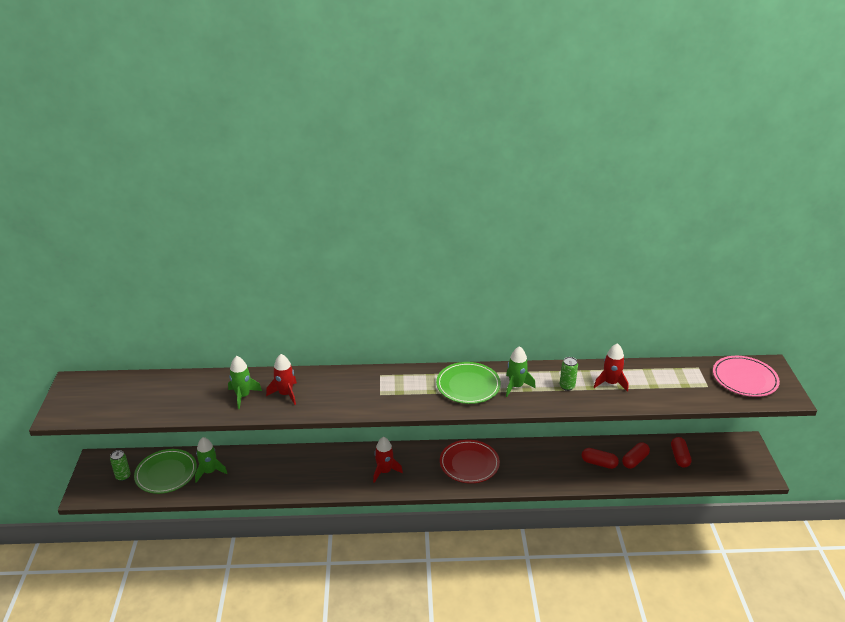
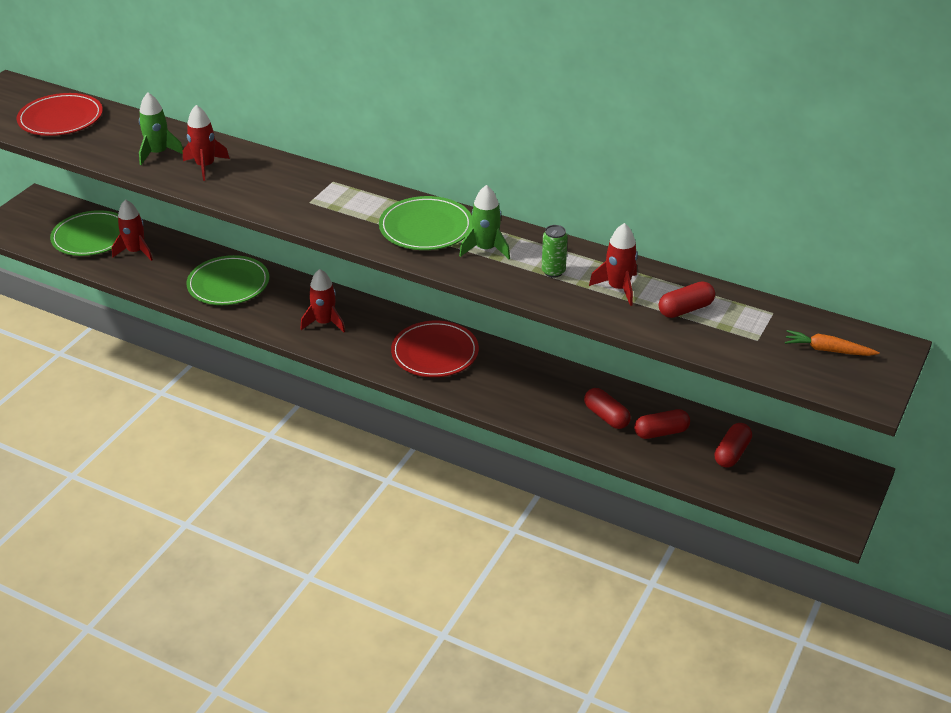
camera: 30 degrees right, 5 degrees up
(123, 476) = (47, 224): green can -> none
(143, 395) = (61, 119): none -> red plate
(209, 472) = (136, 252): green rocket -> red rocket
(297, 470) = (228, 284): none -> green plate
(656, 382) = (685, 309): none -> red capsule
(744, 379) = (828, 350): pink plate -> orange carrot

